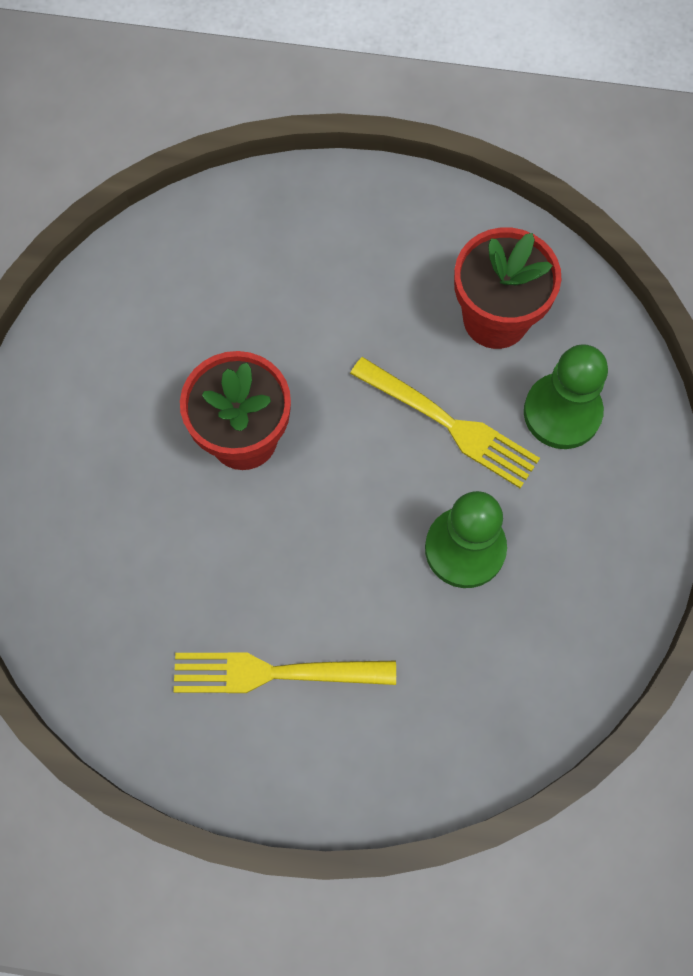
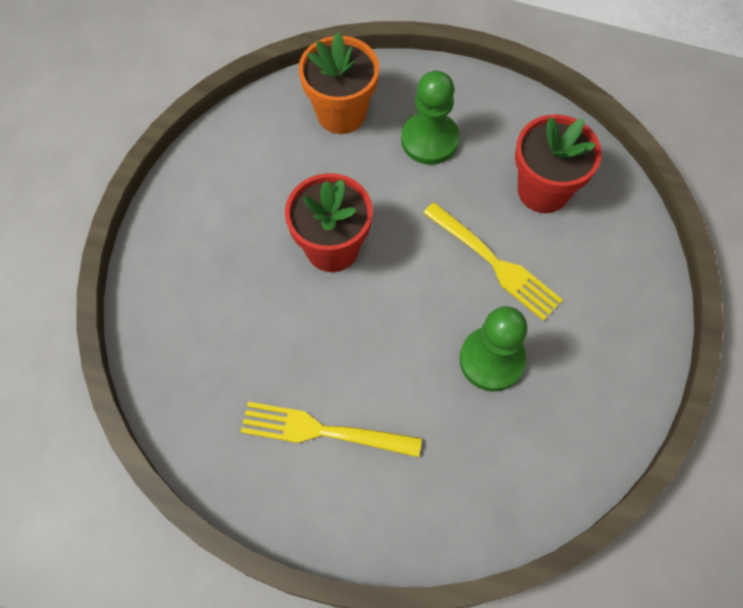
camera: 10 degrees right, 5 degrees down
(222, 254) = (341, 113): none -> orange flower pot
(562, 412) = (585, 268): green pawn -> green pawn (429, 140)

